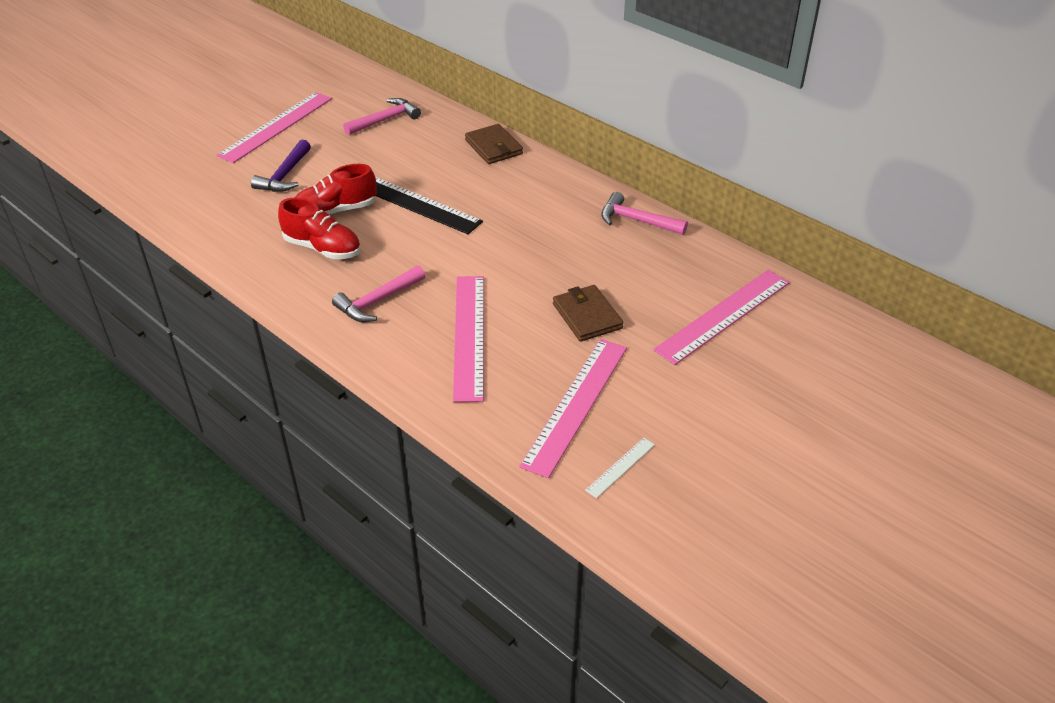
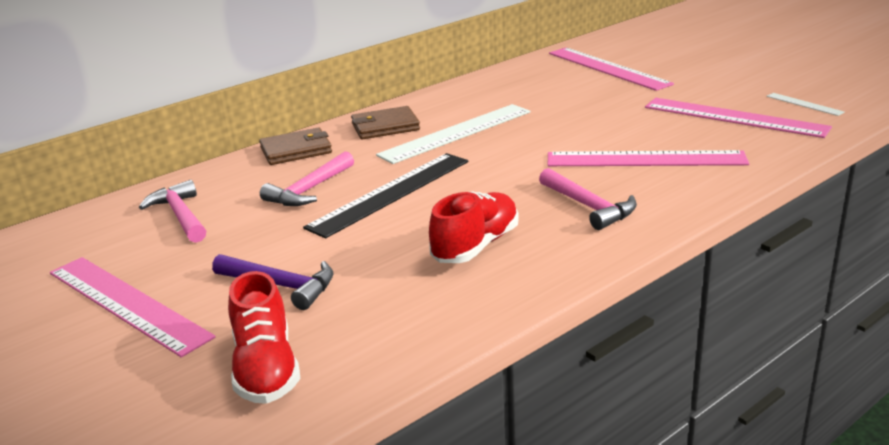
camera: 80 degrees left, 15 degrees down
(335, 211) = (392, 241): red shoe -> red shoe (266, 368)
(530, 223) = (456, 133): none -> white ruler
(587, 316) = (611, 112): brown wallet -> brown wallet (385, 127)
(636, 220) = (465, 91): pink hammer -> pink hammer (309, 190)

